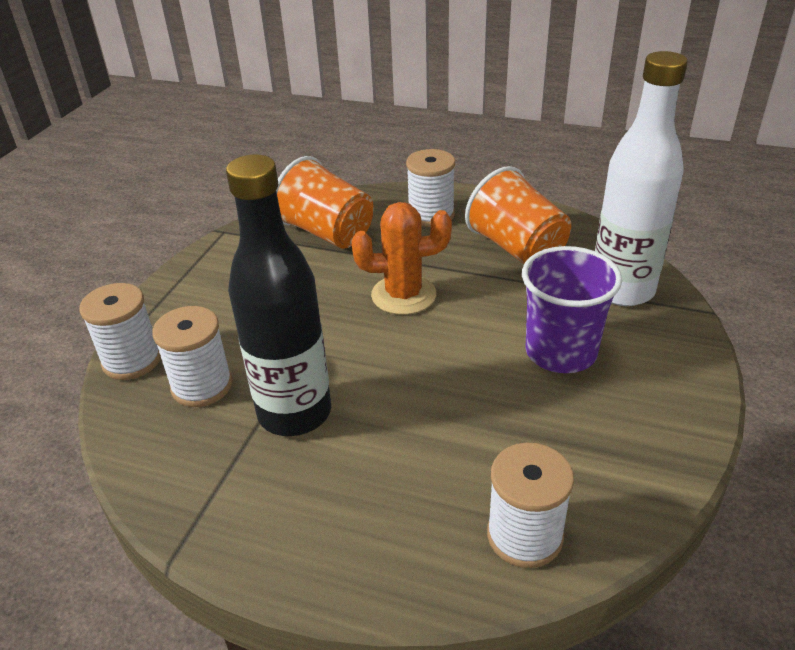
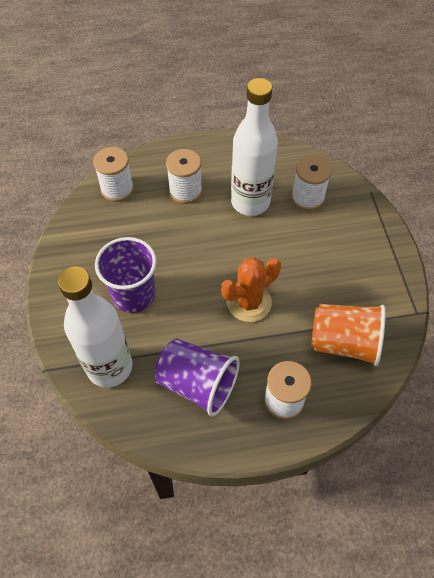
camera: 150 degrees right, 20 degrees up
(132, 360) = (357, 196): white spool -> white spool (185, 191)
(294, 413) = (250, 202): black bottle -> white bottle
(517, 248) = (197, 384): orange cup -> purple cup

